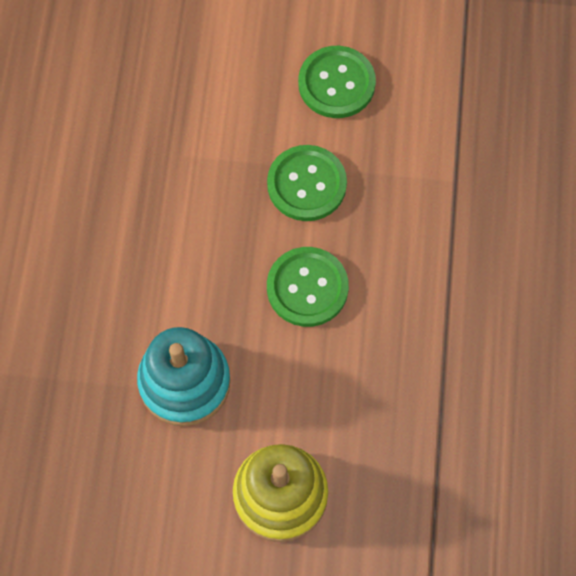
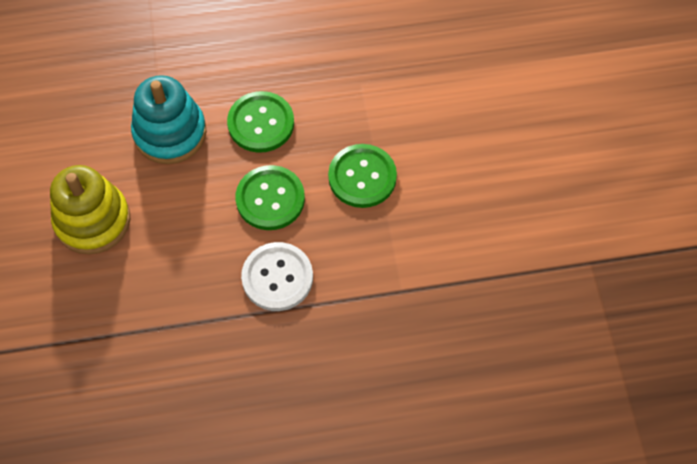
camera: 75 degrees right, 5 degrees down
(336, 83) = (463, 178): green button -> green button (261, 123)
(408, 302) = (277, 277): none -> white button

